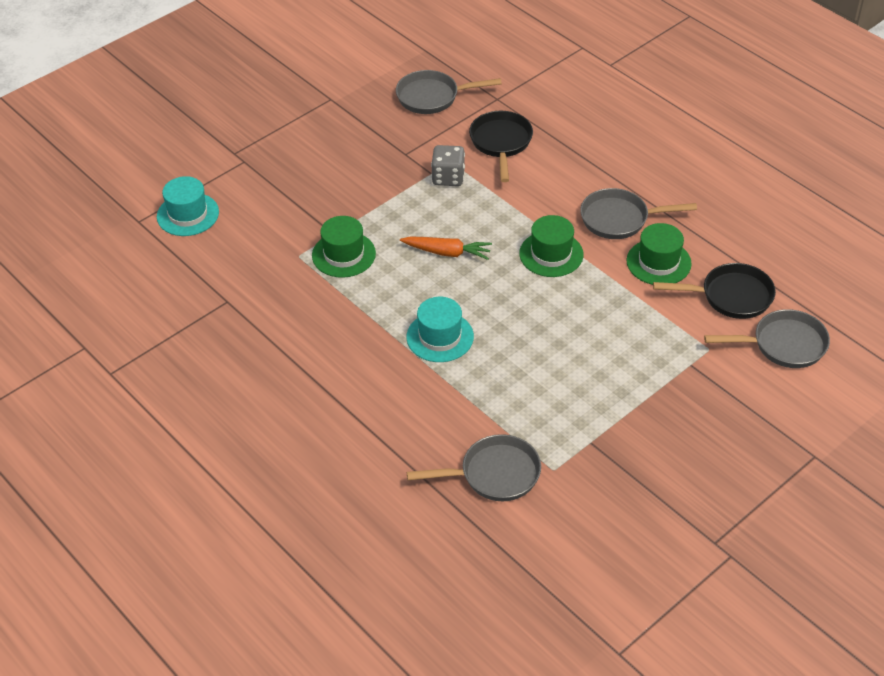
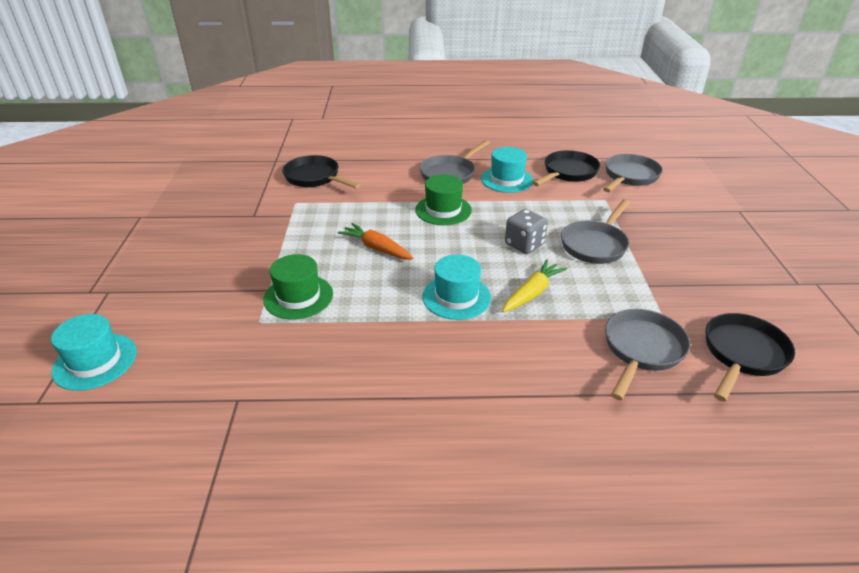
camera: 50 degrees left, 10 degrees down
(432, 97) = (226, 179): grey pan -> grey pan (595, 244)
(447, 252) = (376, 248): orange carrot -> orange carrot turned 105 degrees counterclockwise
(448, 177) = (307, 211): grey dice -> grey dice (524, 244)
(496, 377) = (532, 293): none -> yellow carrot
(555, 537) = (742, 354): none -> black pan
(658, 262) = (507, 180): green hat -> turquoise hat

